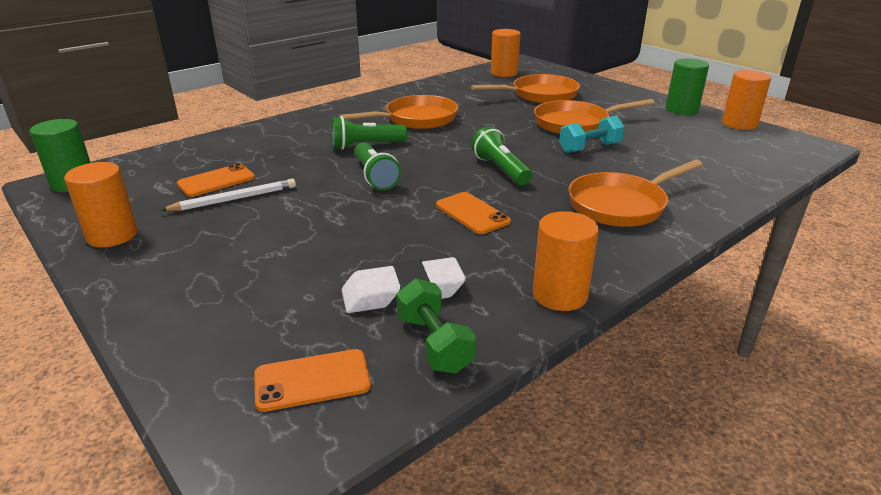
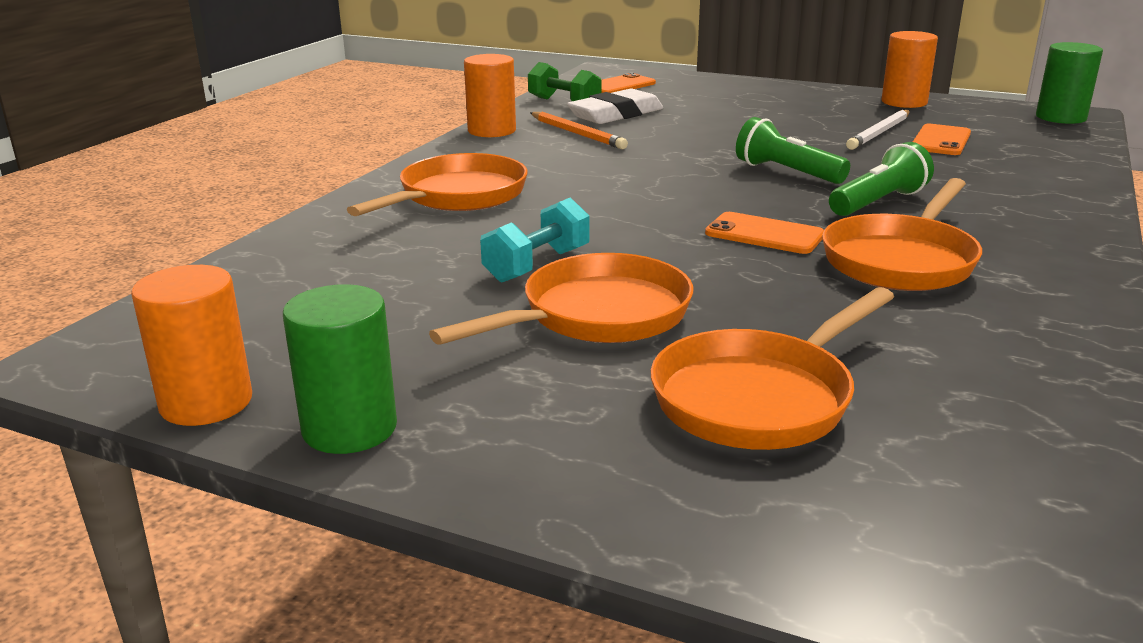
camera: 155 degrees right, 5 degrees down
(472, 213) = (623, 162): orange phone -> orange phone (764, 234)
(476, 264) = (577, 134): none -> orange pencil
(500, 170) = (645, 207): green flashlight -> none
(504, 73) = (1000, 498): orange cylinder -> none

